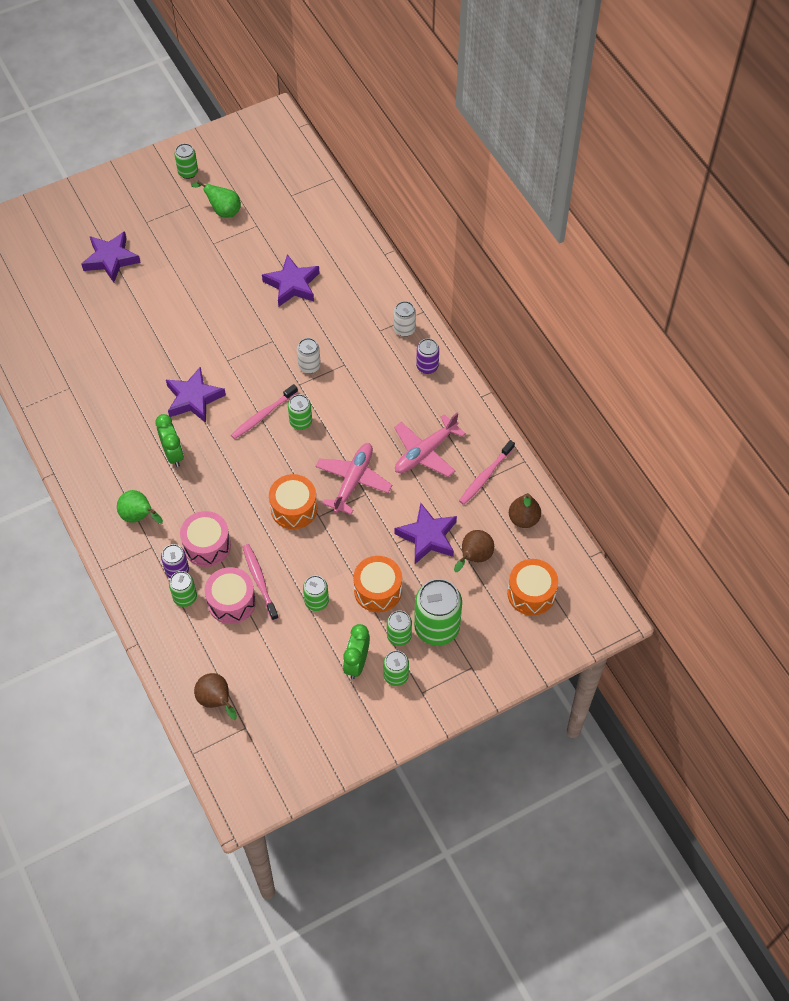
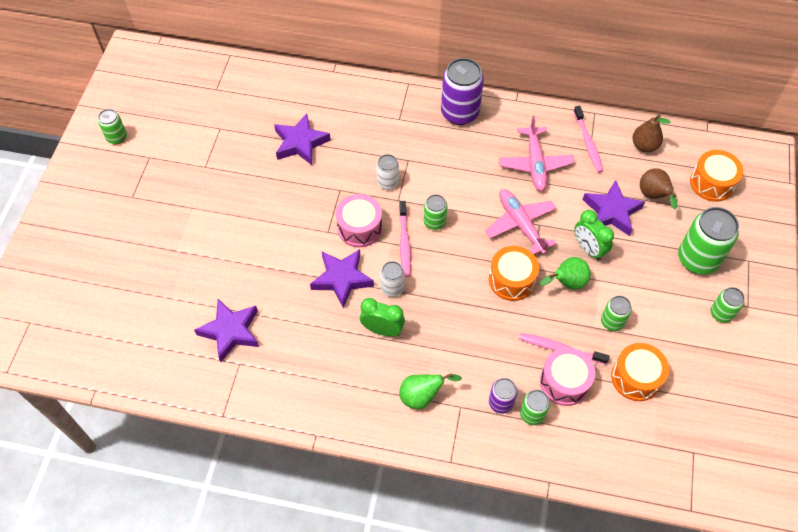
camera: 50 degrees left, 0 degrees up
(111, 259) = (141, 246): purple star -> purple star (231, 331)
(207, 545) = (494, 364): pink drum -> pink drum (359, 228)
(216, 701) = (652, 457): brown pear -> none
(223, 211) = (181, 140): green pear -> green pear (566, 283)
(356, 663) = (690, 332): green clock -> green clock (588, 249)
(378, 590) = (634, 274): orange drum -> orange drum (636, 377)
(399, 636) = (686, 288): green can -> none
(404, 329) = (413, 104): white can -> white can (392, 288)
(427, 366) = (460, 113): purple can -> purple can, size x1.85

